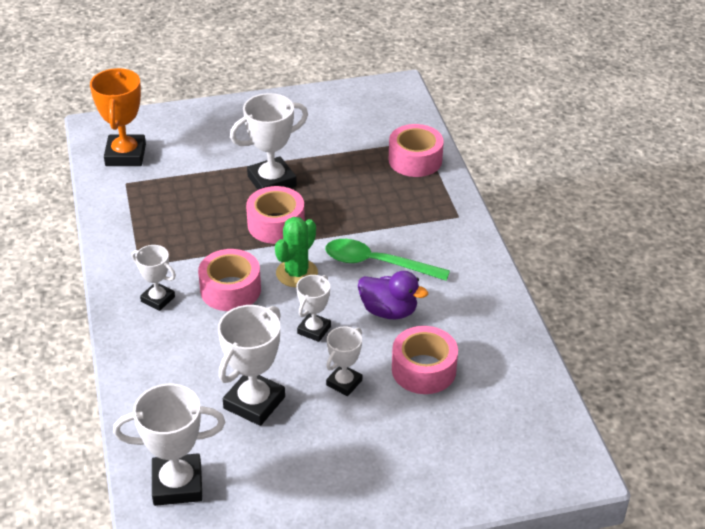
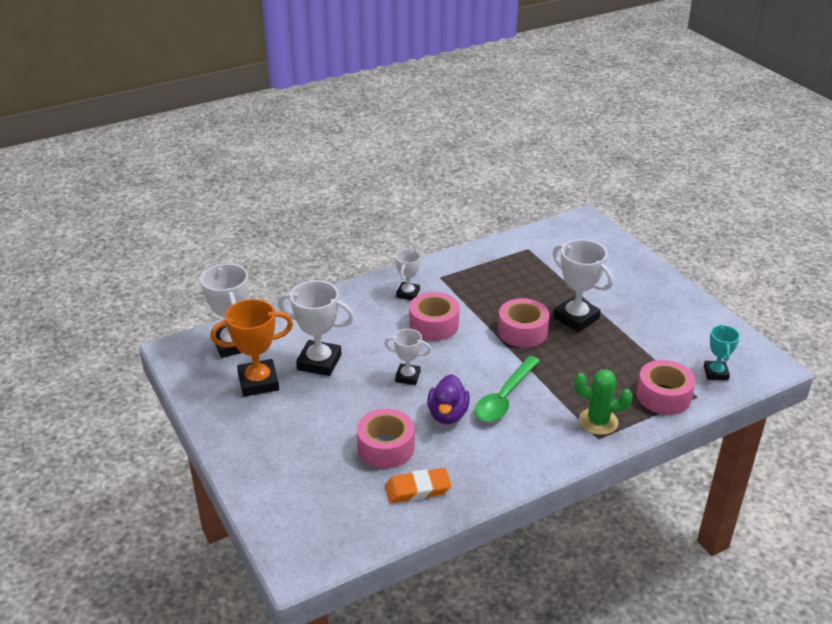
camera: 75 degrees right, 5 degrees down
(125, 155) = (560, 240): orange trophy -> orange trophy (258, 382)
(296, 273) = (469, 354): green cactus -> green cactus (598, 421)
(344, 383) = (355, 404): white trophy -> none
(377, 263) = (504, 397): green spoon -> green spoon turned 150 degrees counterclockwise
(395, 120) = (715, 373): none -> turquoise trophy
(493, 357) = (417, 489): none -> orange eraser

